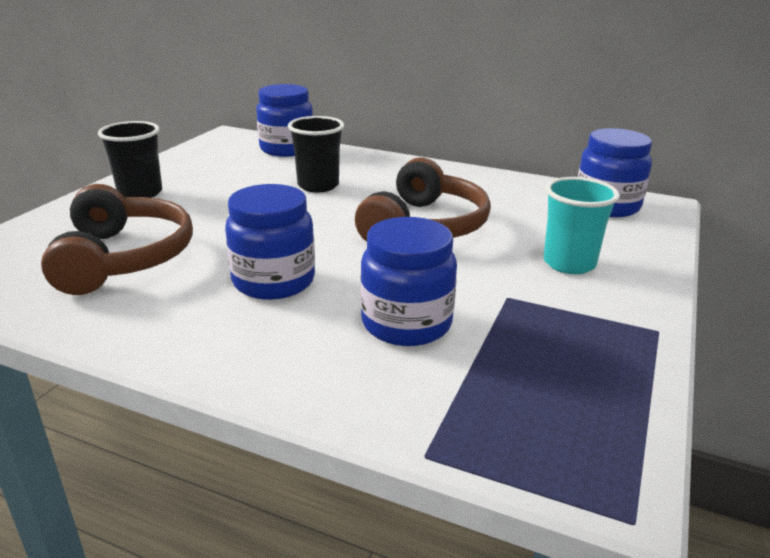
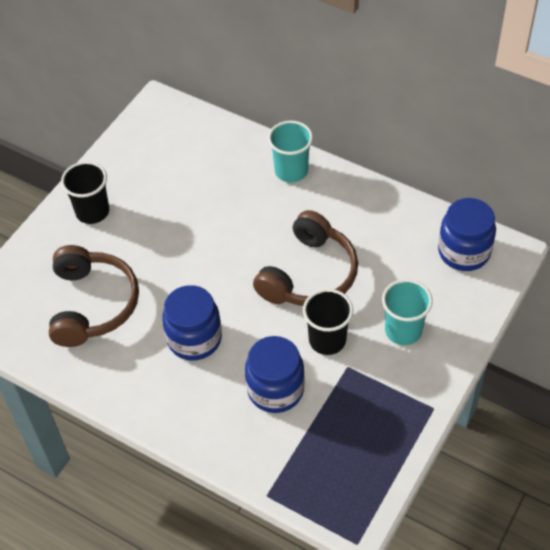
camera: 10 degrees right, 25 degrees up
(287, 149) = (210, 136): blue jar -> none
(318, 185) = (233, 206): black cup -> black cup (327, 340)
(381, 165) = (291, 171): none -> turquoise cup

